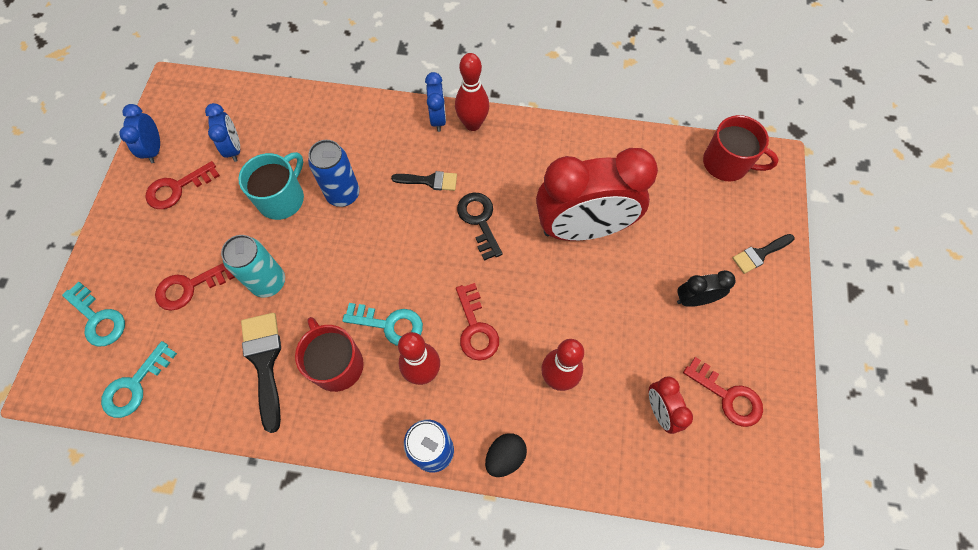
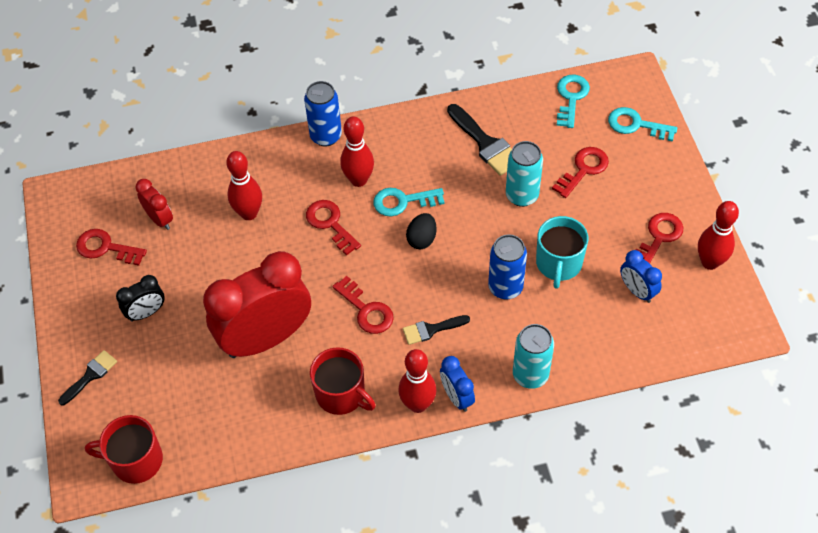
camera: 160 degrees right, 10 degrees down
(154, 149) = (710, 262): blue clock -> red bowling pin
(337, 364) = (429, 161): red mug -> red mug (341, 394)
(369, 114) = (530, 375): none -> turquoise can
(479, 220) = (366, 310): black key -> red key
(505, 456) = (271, 151): black egg -> black egg (422, 239)

